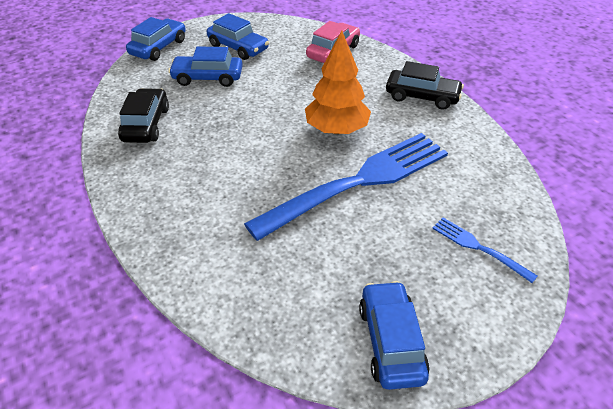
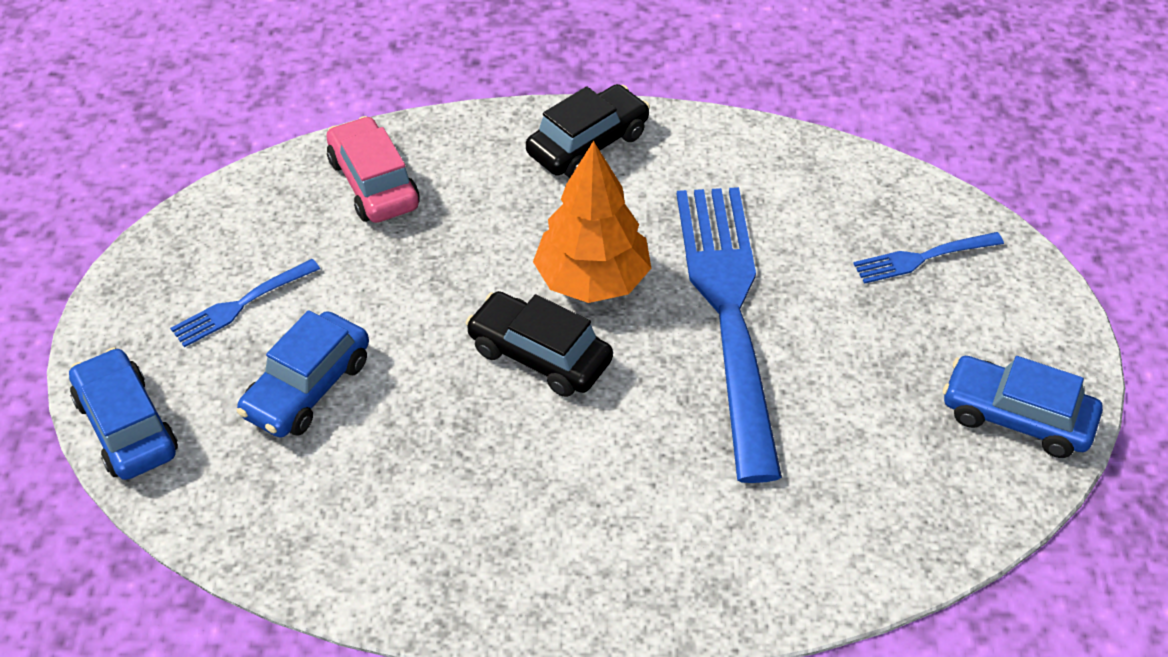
camera: 60 degrees left, 5 degrees up
(146, 124) = (384, 528): black car -> black car (539, 355)
(238, 47) = (241, 305): blue car -> blue fork

